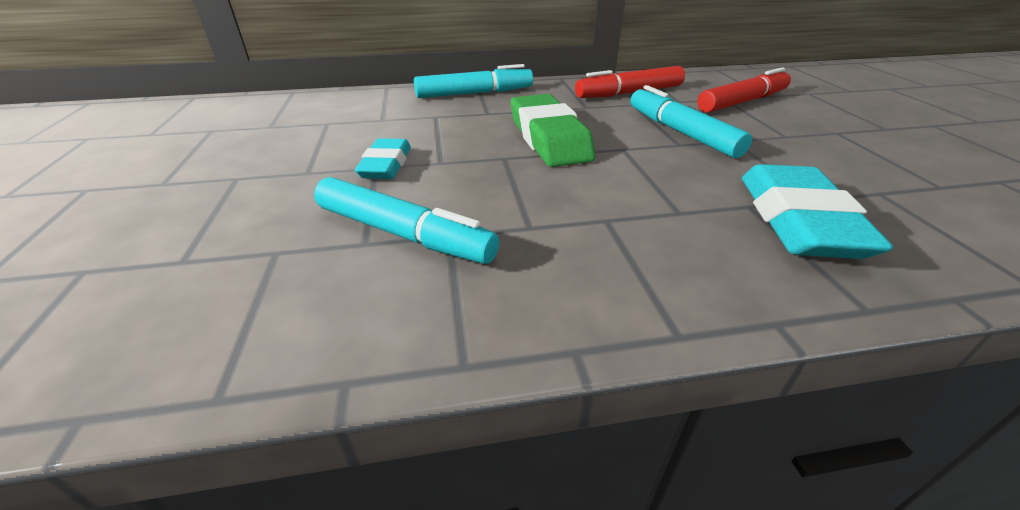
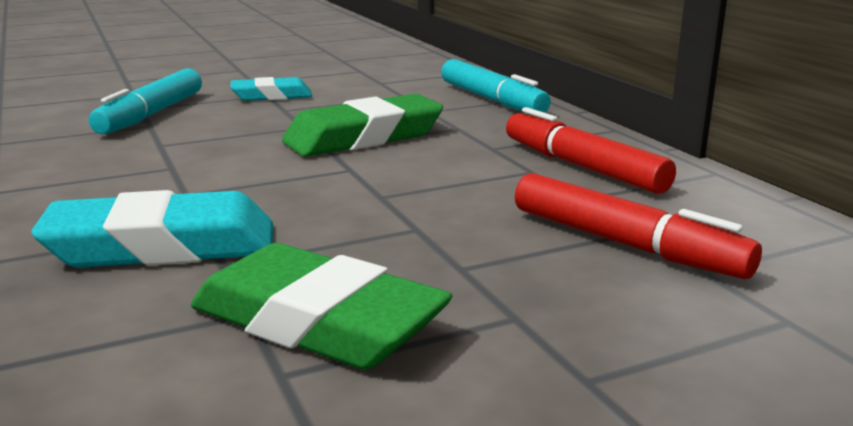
camera: 75 degrees right, 15 degrees down
(681, 132) = (425, 196): turquoise marker -> none
(878, 174) = (317, 322): none -> green eraser

